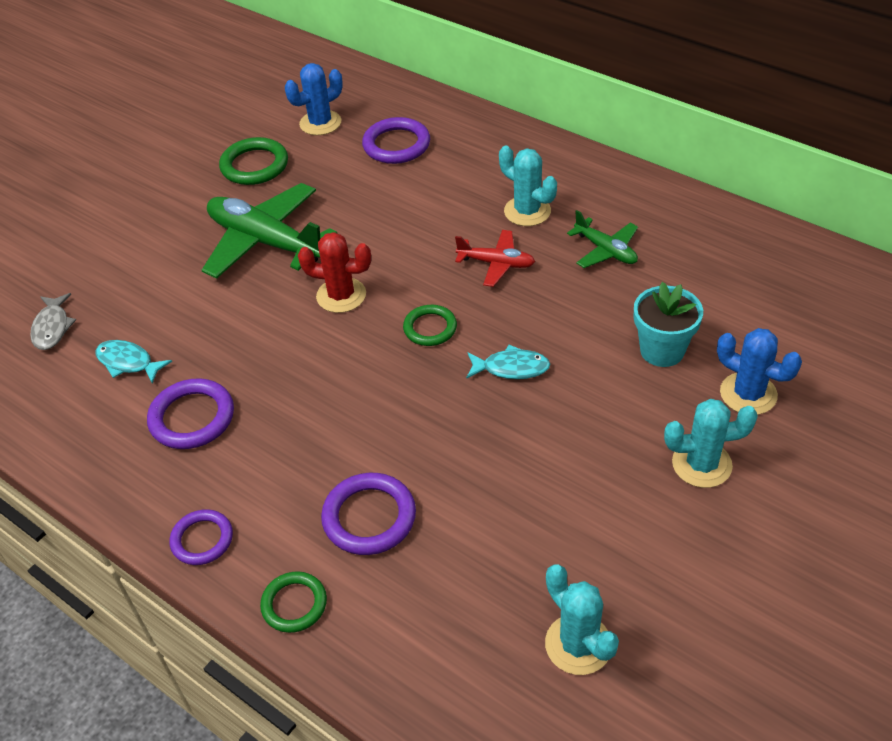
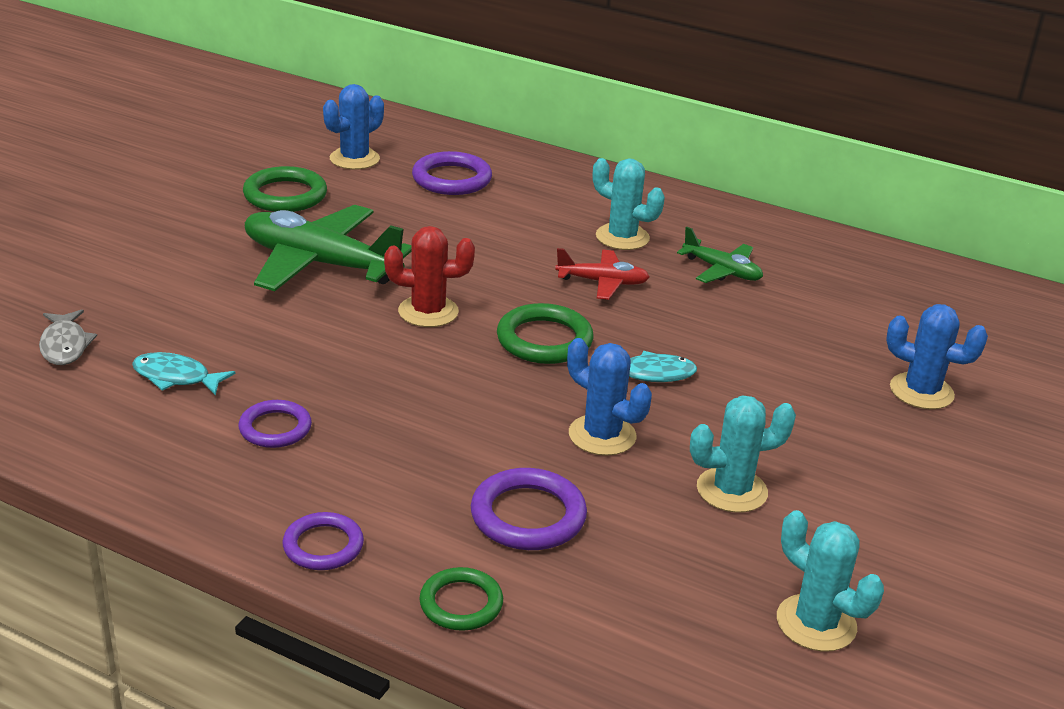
camera: 15 degrees left, 15 degrees down
(192, 418) = (275, 428): purple ring -> purple ring, size x0.66
(430, 328) = (544, 340): green ring -> green ring, size x1.51
(452, 434) = (602, 435): none -> blue cactus
(662, 350) = (815, 356): turquoise flower pot -> none
(701, 464) = (894, 454): turquoise cactus -> turquoise cactus (731, 490)

